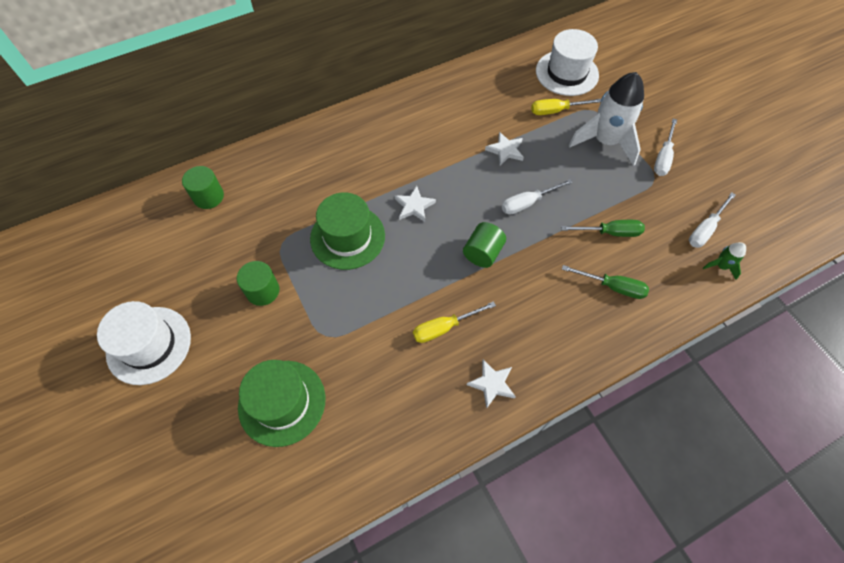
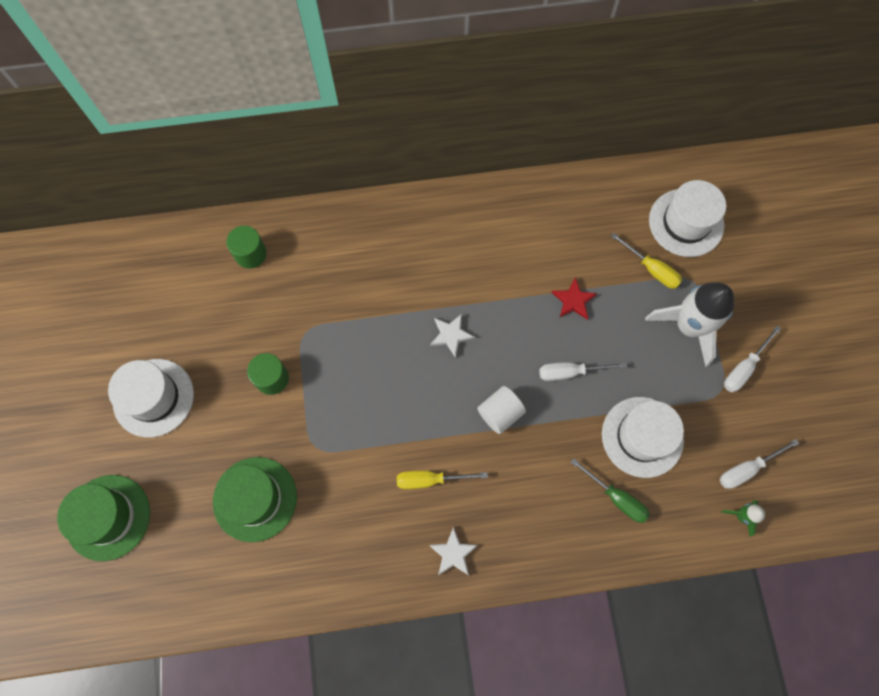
camera: 20 degrees right, 10 degrees up
(347, 237) = (372, 348): green hat -> green hat (108, 517)
(482, 253) = (500, 413): green cylinder -> white cylinder
(505, 150) = (573, 301): white star -> red star
(556, 111) = (651, 269): yellow screwdriver -> yellow screwdriver turned 150 degrees counterclockwise
(610, 232) = (642, 437): green screwdriver -> white hat

